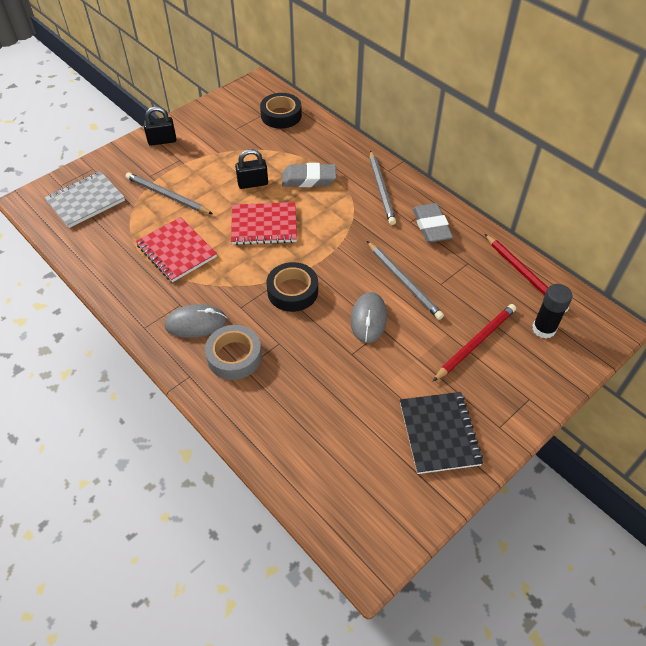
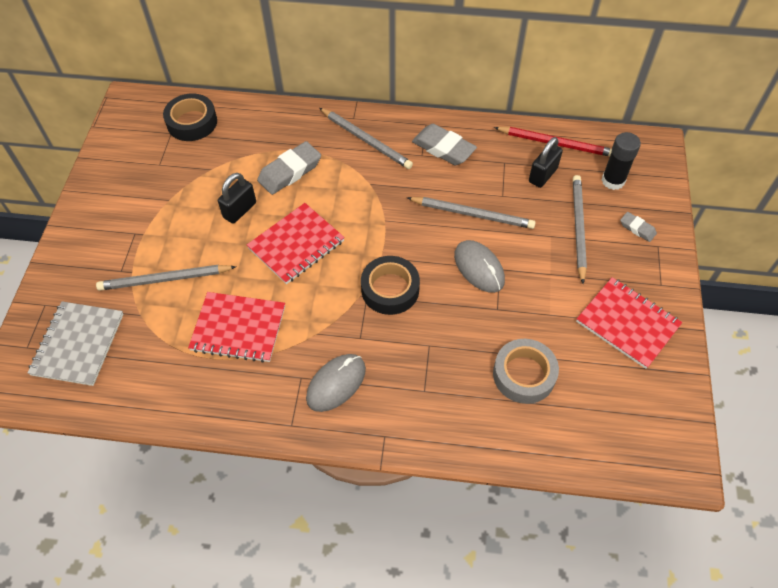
camera: 40 degrees left, 5 degrees up
(162, 141) = (91, 225): black padlock -> black padlock (543, 175)
(234, 356) = (404, 387): grey tape -> grey tape (524, 375)
(439, 433) = (627, 323): black notebook -> red notebook
(475, 343) = (578, 228): red pencil -> grey pencil
(525, 375) = (637, 229): none -> grey eraser

